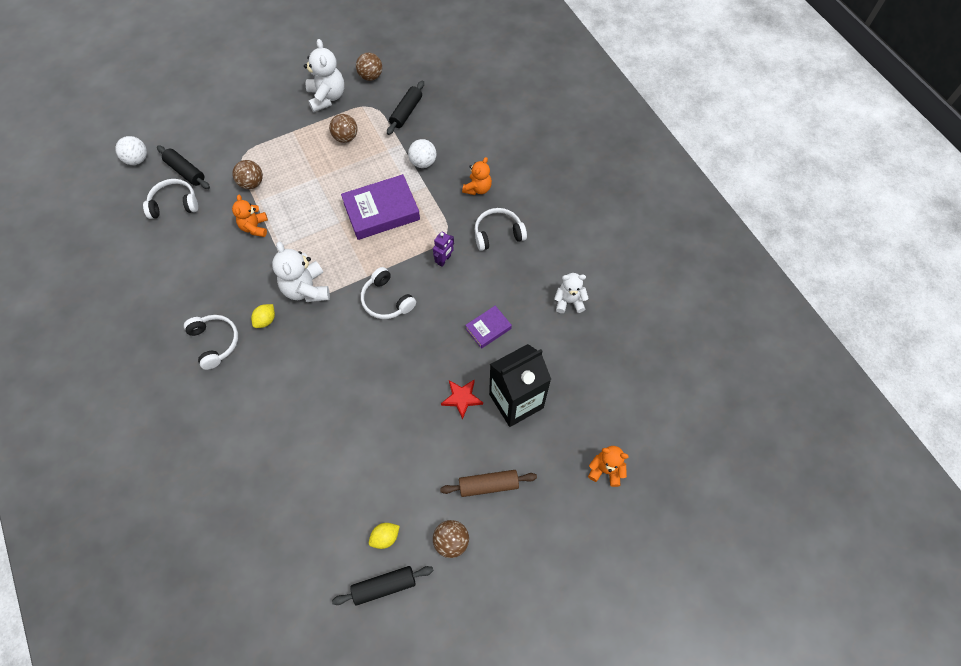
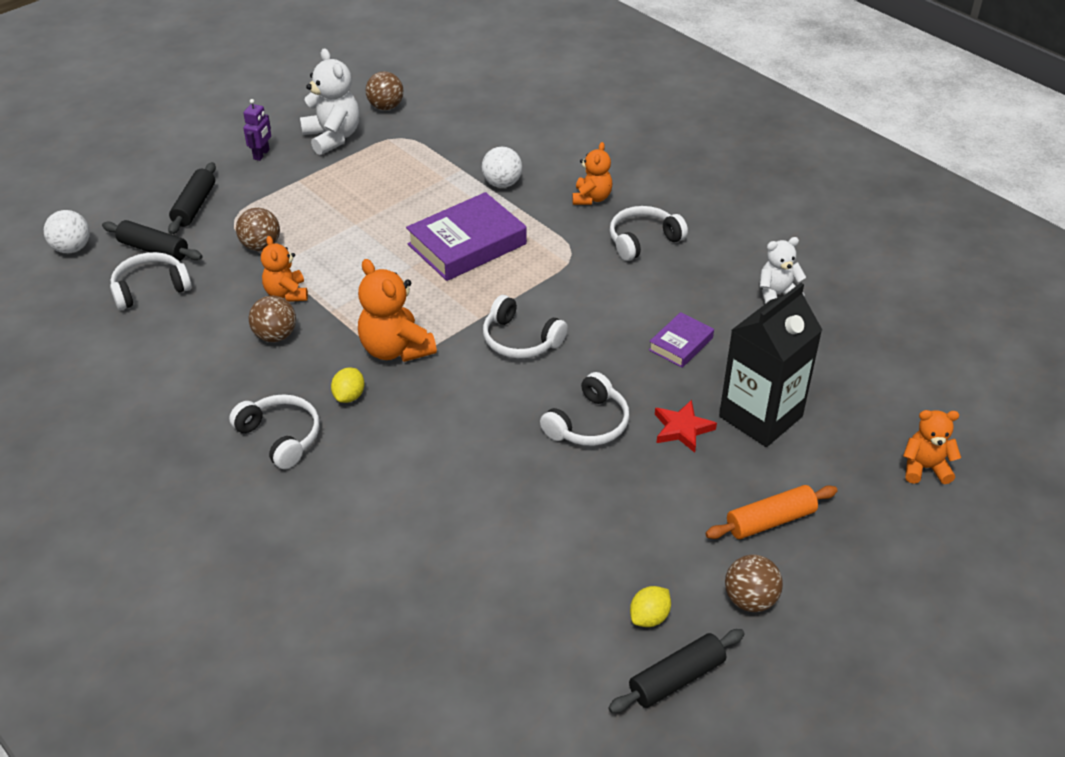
camera: 15 degrees left, 20 degrees down
(306, 289) = (395, 349): white teddy bear -> orange teddy bear
(345, 137) = (379, 175): brown ball -> brown ball (275, 336)
(404, 379) = (588, 424): none -> white headphones
(406, 112) = (453, 135): black rolling pin -> black rolling pin (194, 206)
(444, 260) = (582, 281): purple robot -> purple robot (261, 154)
(488, 485) = (770, 521): brown rolling pin -> orange rolling pin

